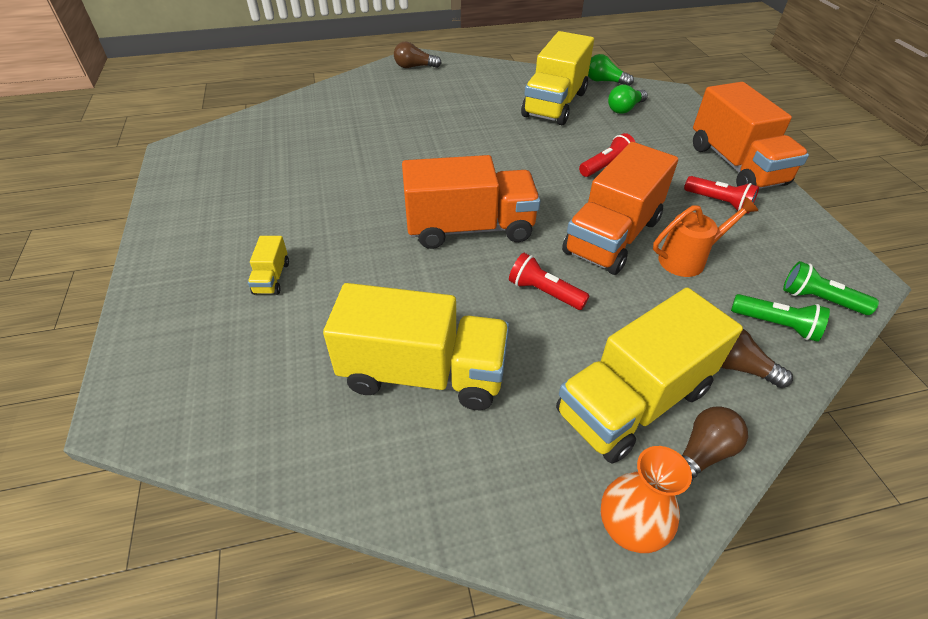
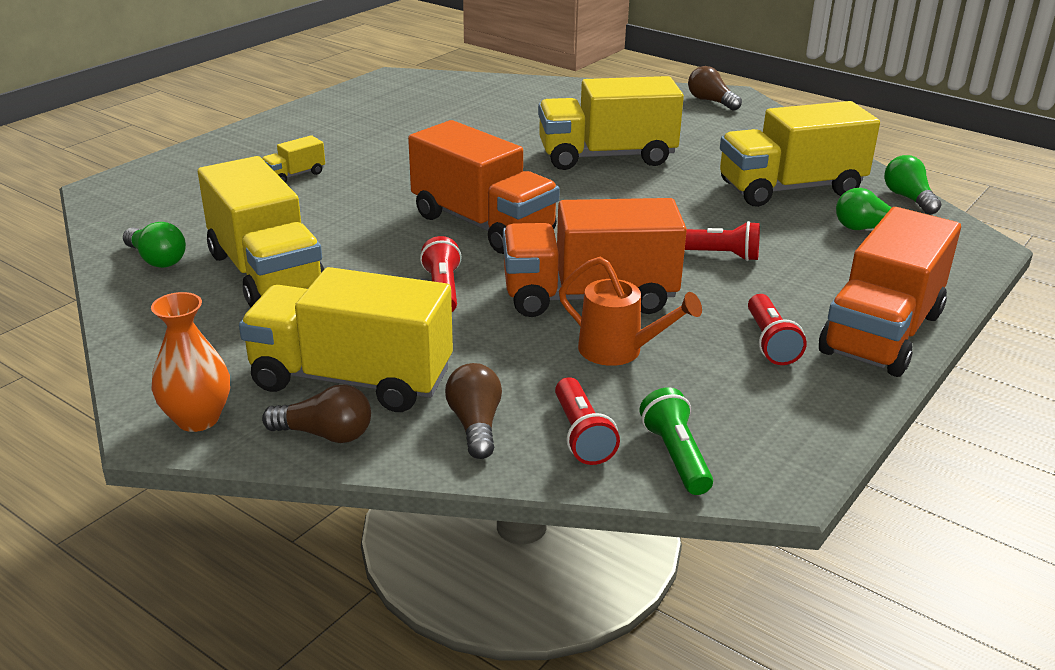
camera: 50 degrees right, 15 degrees down
(320, 436) = (157, 259): none -> green light bulb
(436, 135) = (606, 157): none -> yellow truck
(776, 325) = (581, 435): green flashlight -> red flashlight

